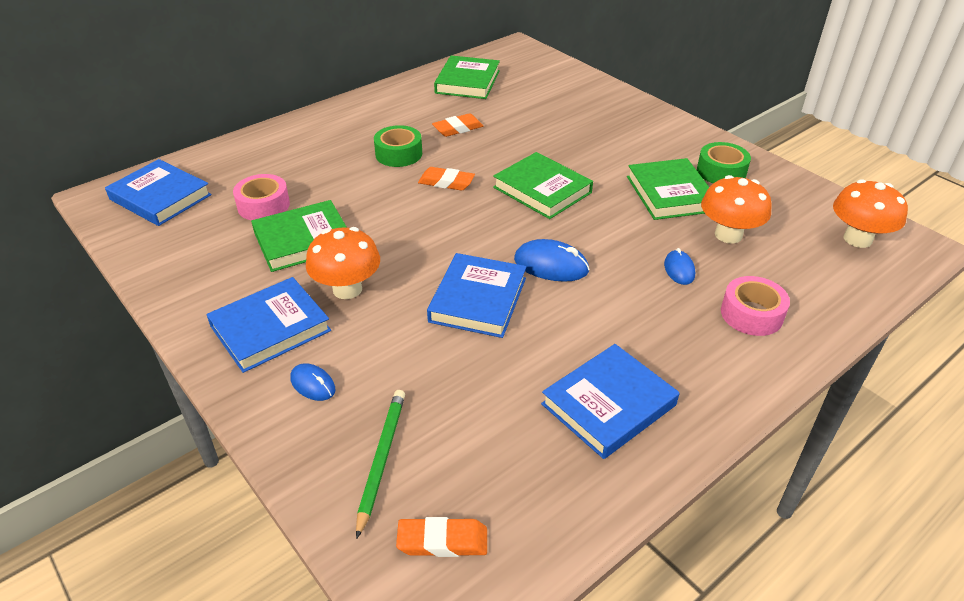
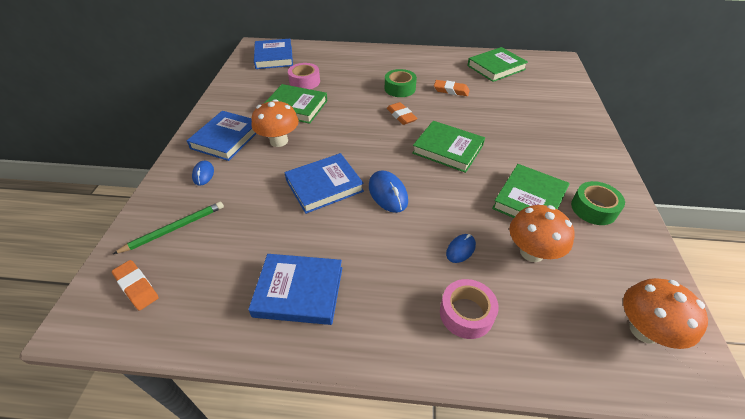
camera: 45 degrees right, 5 degrees up
(270, 328) = (226, 138): blue book -> blue book turned 75 degrees counterclockwise
(542, 190) = (447, 149): green book -> green book turned 60 degrees counterclockwise

